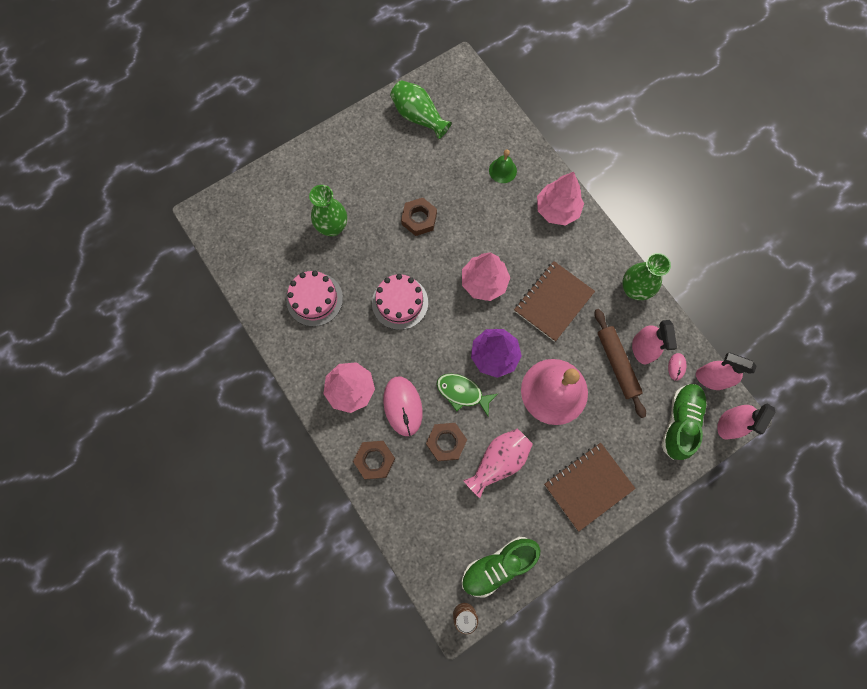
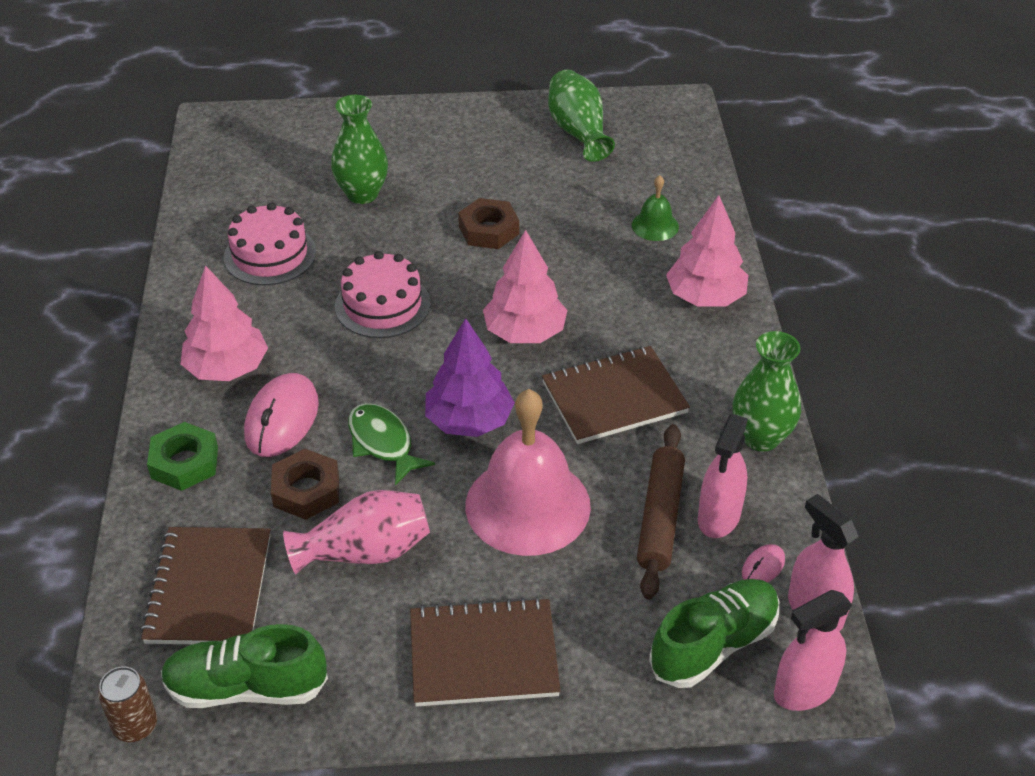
camera: 30 degrees right, 30 degrees down
(374, 460) = (184, 462): brown nut -> green nut
(442, 524) = (209, 588): none -> brown notebook

